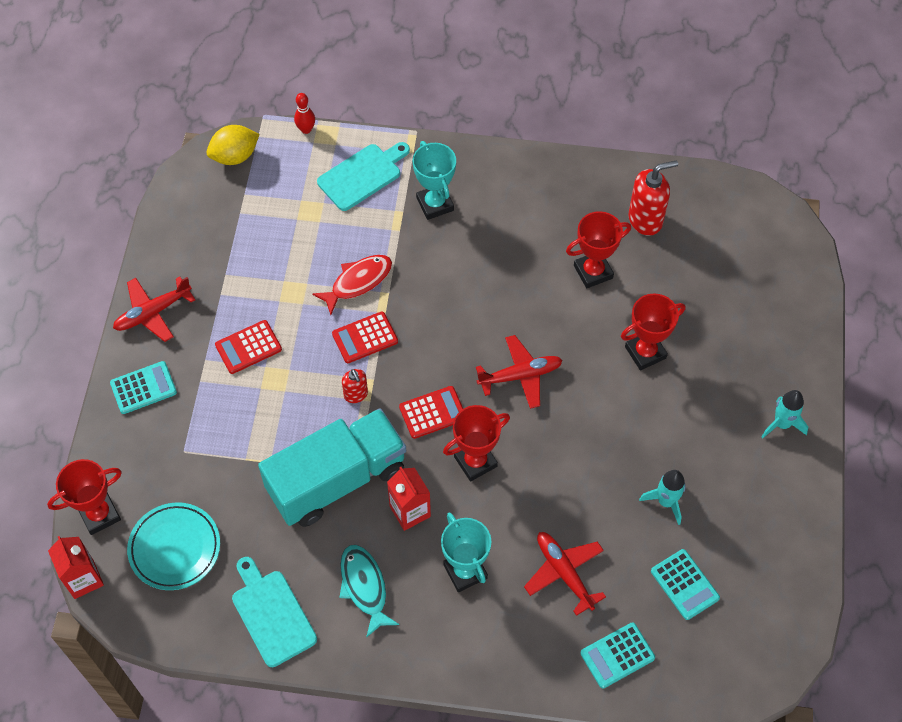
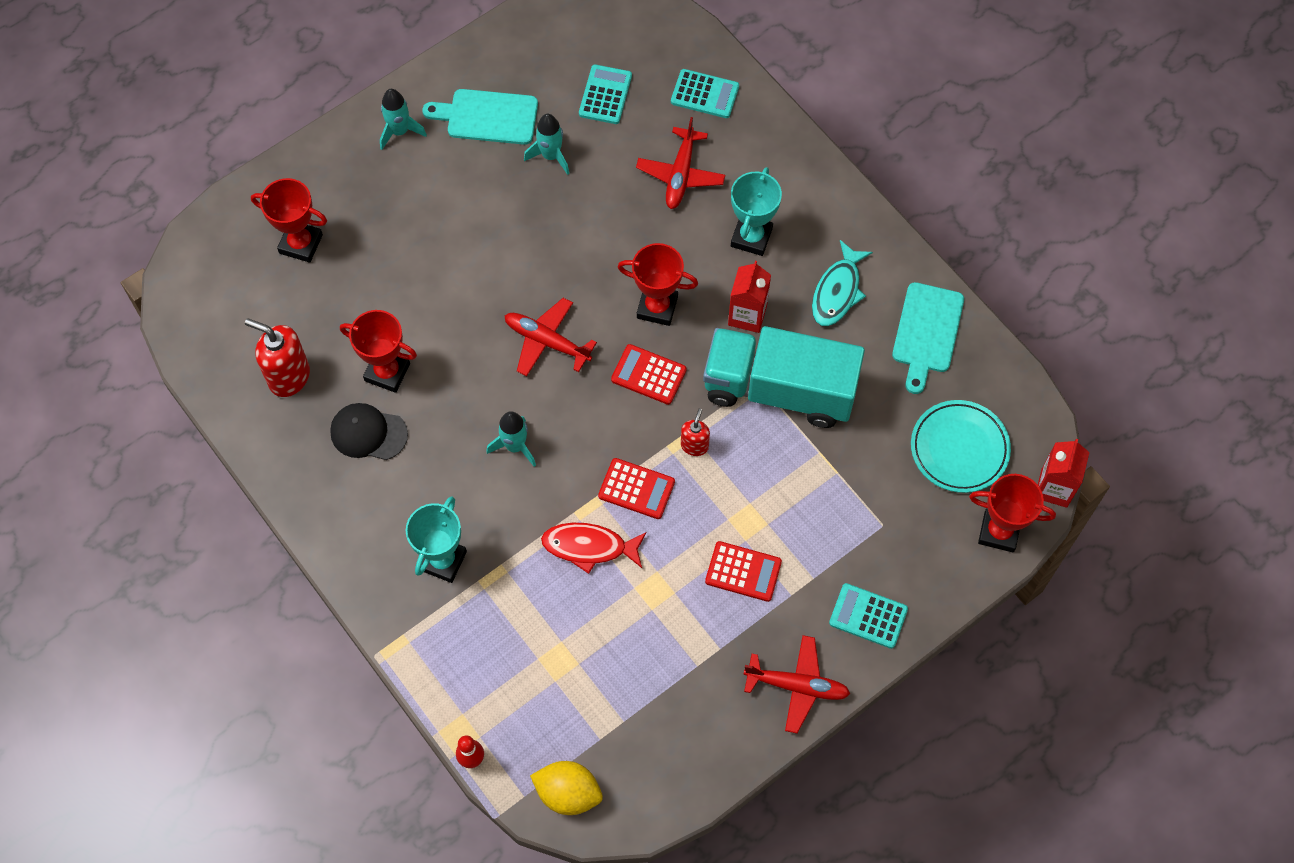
camera: 135 degrees left, 5 degrees up
(362, 175) = (473, 654): turquoise cutting board -> turquoise cutting board (487, 117)
(466, 298) = (515, 446): none -> turquoise rocket
(560, 231) = (368, 433): none -> black cap
(645, 352) = (429, 271): red trophy -> red trophy (301, 244)

